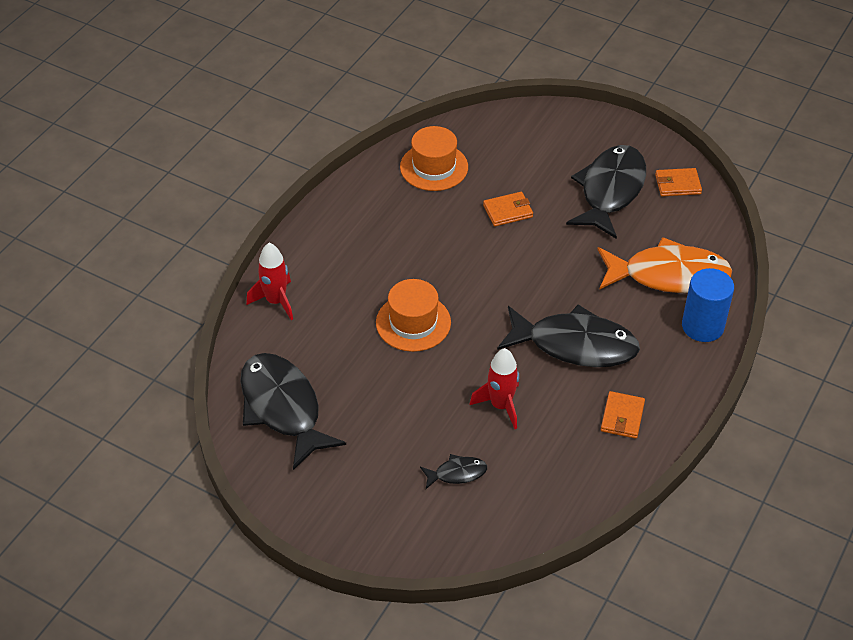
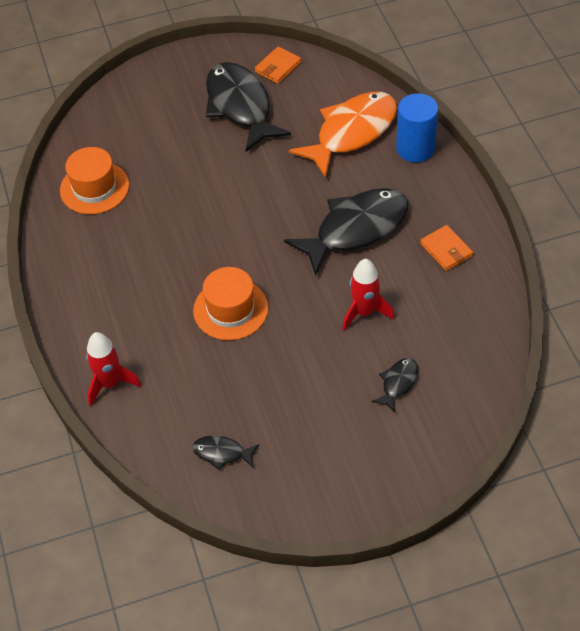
camera: 45 degrees left, 5 degrees up
(282, 408) = (222, 453): black fish -> black fish, size x0.45
(508, 211) = (190, 176): orange wallet -> none

